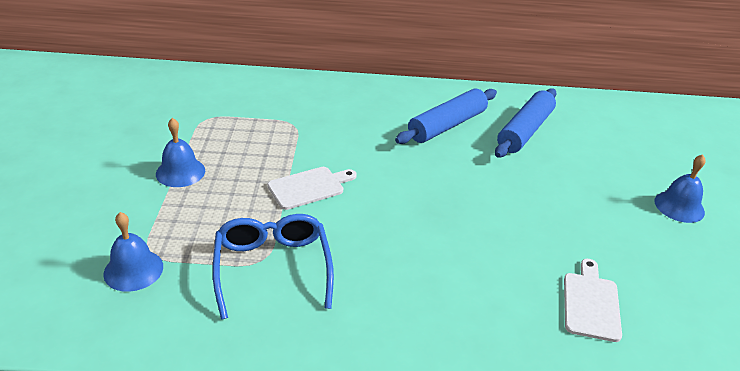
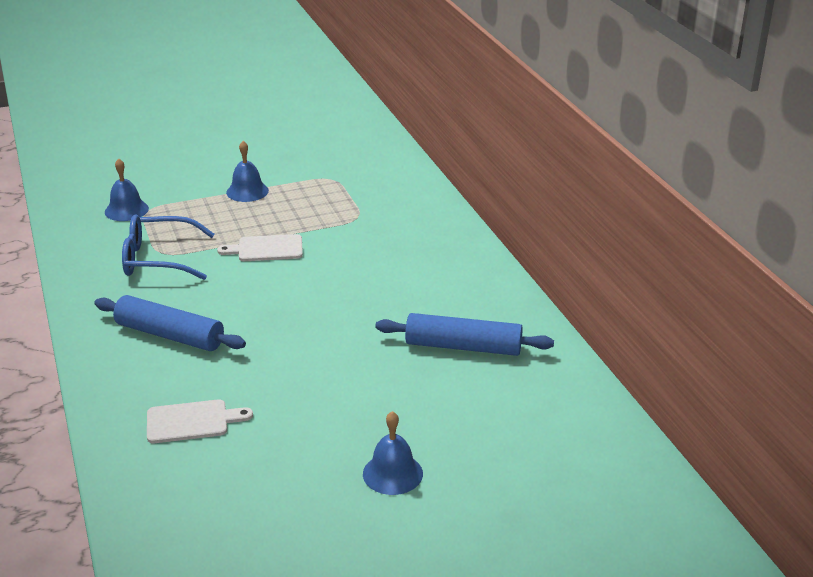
camera: 70 degrees right, 5 degrees down
(272, 267) = (157, 259): blue glasses -> blue glasses turned 150 degrees counterclockwise
(309, 187) = (266, 249): white cutting board -> white cutting board turned 135 degrees clockwise
(447, 125) = (429, 296): blue rolling pin -> blue rolling pin (169, 335)

